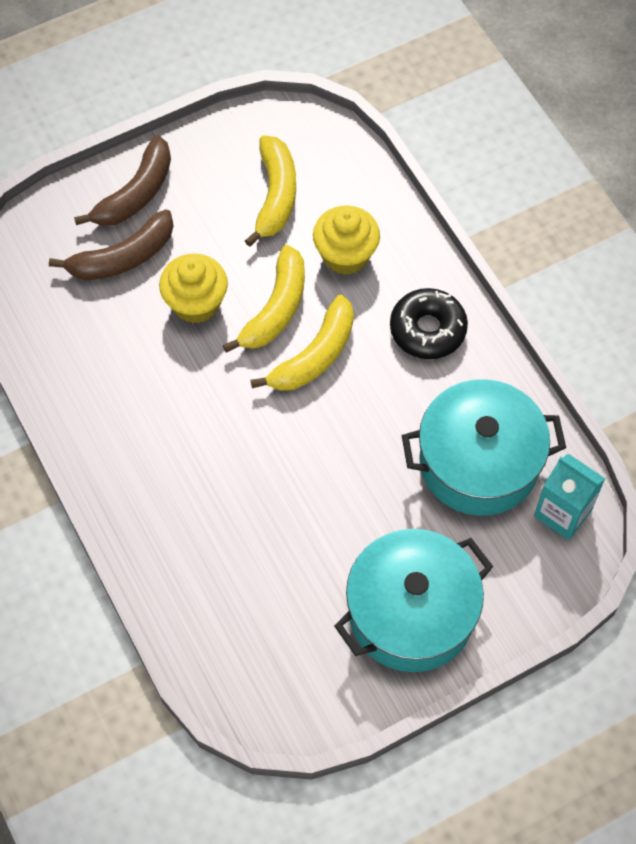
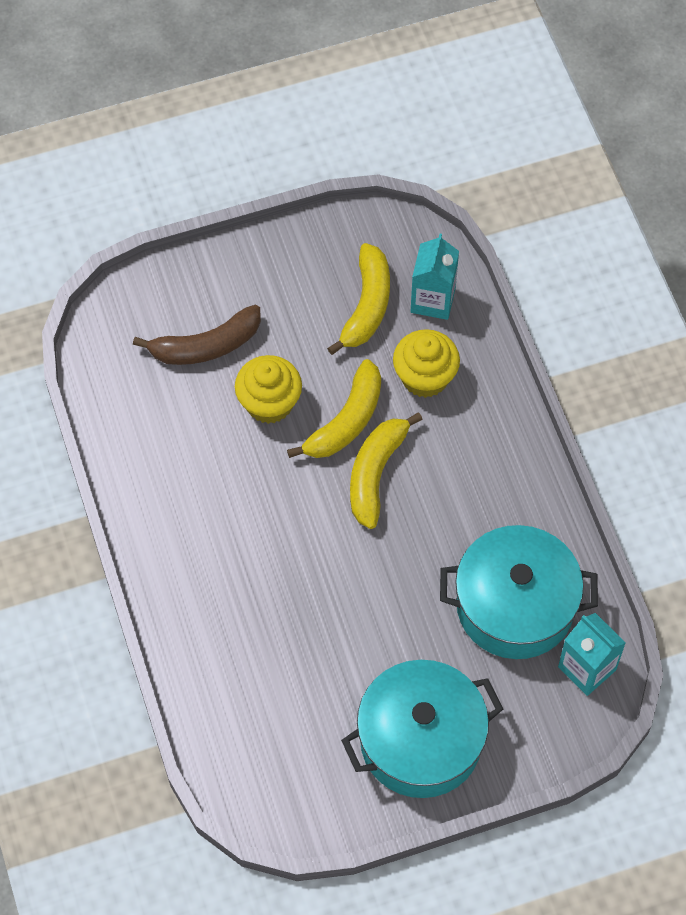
camera: 10 degrees right, 0 degrees up
(136, 194) = (230, 282): brown banana -> none
(315, 355) = (375, 474): yellow banana -> yellow banana turned 150 degrees clockwise
(339, 181) = (433, 300): none -> turquoise carton
(427, 330) = (491, 465): black donut -> none

